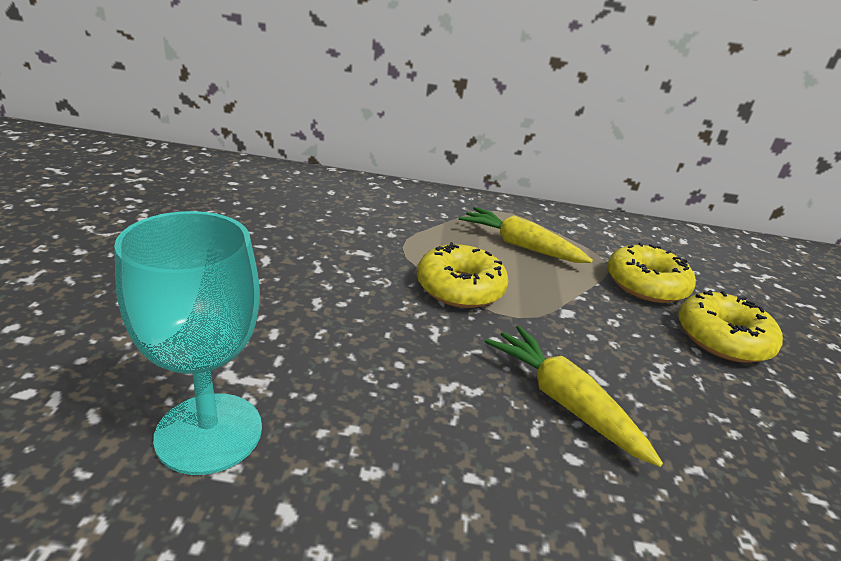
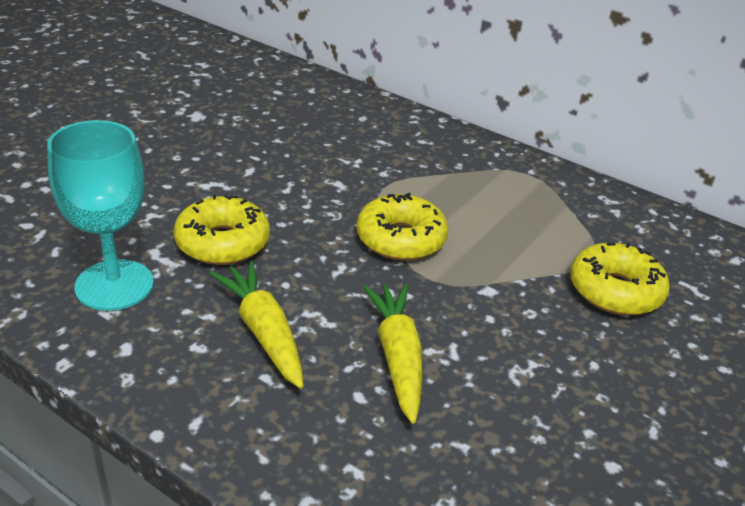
camera: 30 degrees right, 5 degrees up
(520, 246) = (510, 216): yellow carrot -> yellow carrot (263, 332)
(722, 338) = (640, 365): yellow donut -> yellow donut (222, 242)

